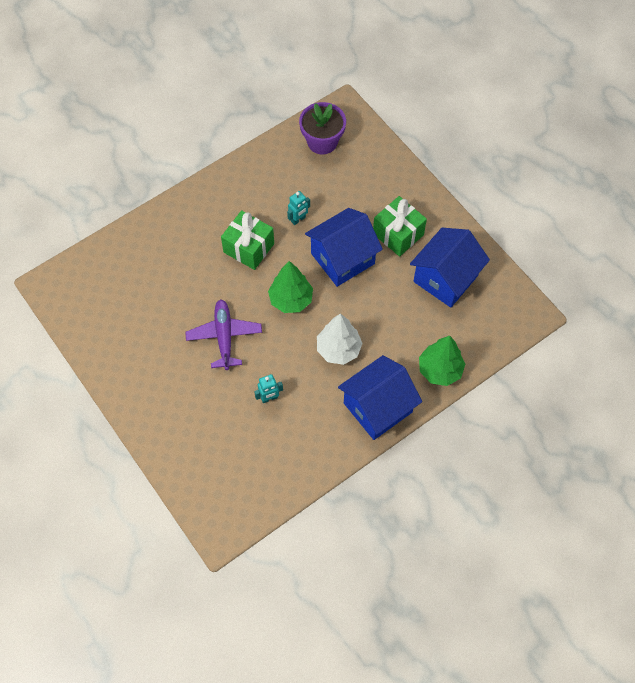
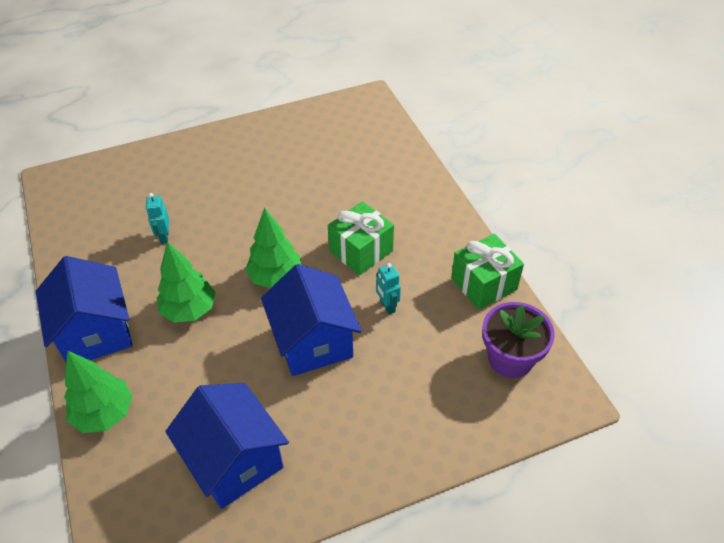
camera: 105 degrees right, 15 degrees down
(224, 336) = (255, 212): purple plane -> none
(338, 349) = (189, 310): white tree -> green tree
(398, 234) = (329, 417): green gift -> green gift (484, 284)

